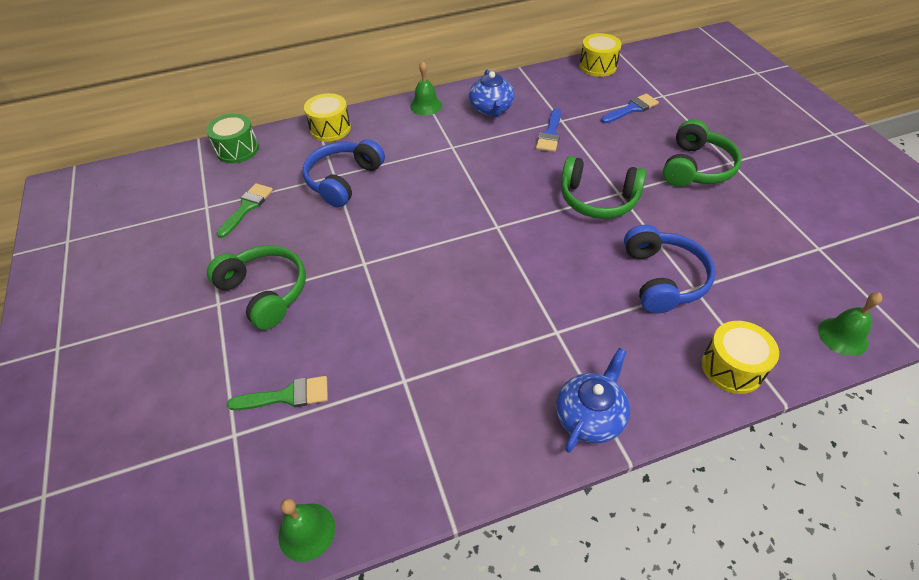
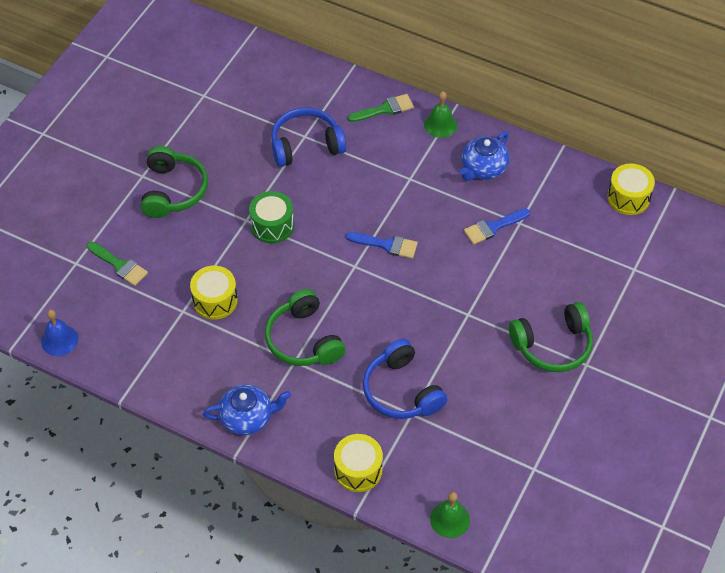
camera: 45 degrees right, 5 degrees up
(237, 149) = (270, 59): green drum -> green drum (272, 225)
(247, 207) = (226, 116): green brush -> green brush (385, 109)
(306, 531) = (59, 340): green bell -> blue bell
(330, 128) = (349, 91): yellow drum -> yellow drum (215, 300)
(598, 199) = (446, 305): green headphones -> green headphones (304, 340)
(631, 109) = (588, 259): blue brush -> blue brush (387, 245)
(662, 279) = (402, 391): blue headphones -> blue headphones turned 105 degrees clockwise

